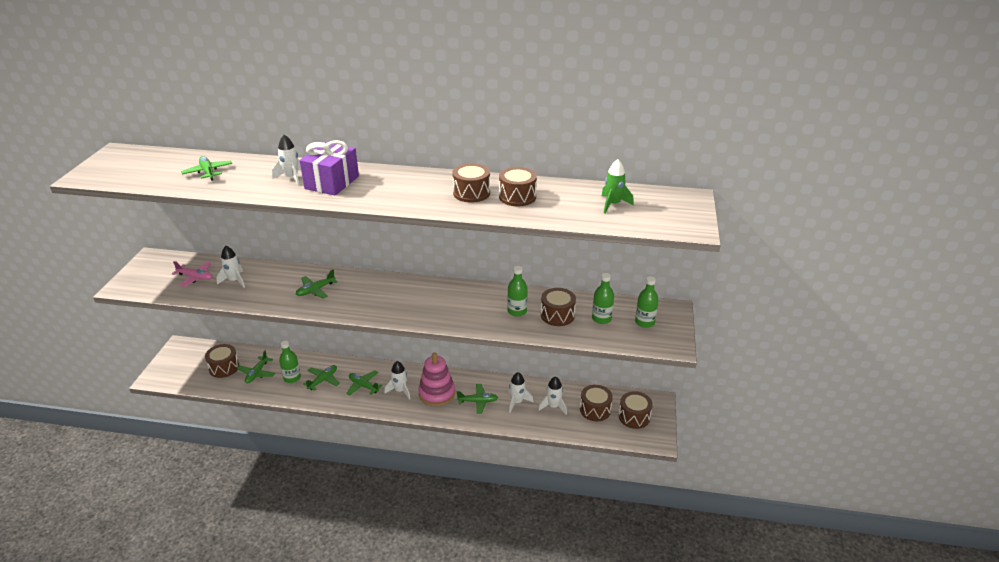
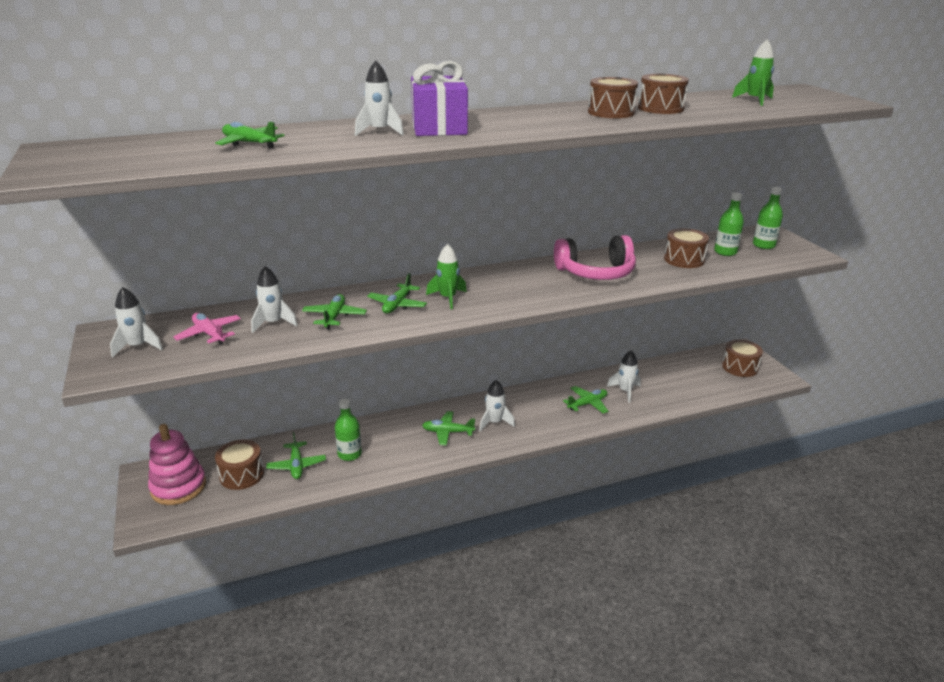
camera: 30 degrees left, 5 degrees down
(195, 277) = (209, 334): pink plane -> pink plane turned 120 degrees counterclockwise
(323, 380) = (392, 443): green plane -> green plane (334, 317)
(351, 295) = (447, 298): none -> green rocket
(437, 393) = (537, 411): pink stacking toy -> pink stacking toy (178, 487)
(475, 305) = (596, 272): none -> pink headphones
(517, 311) = (643, 266): green bottle -> none
(553, 406) = (662, 383): white rocket -> white rocket (138, 346)
(595, 410) = (701, 373): brown drum -> none

